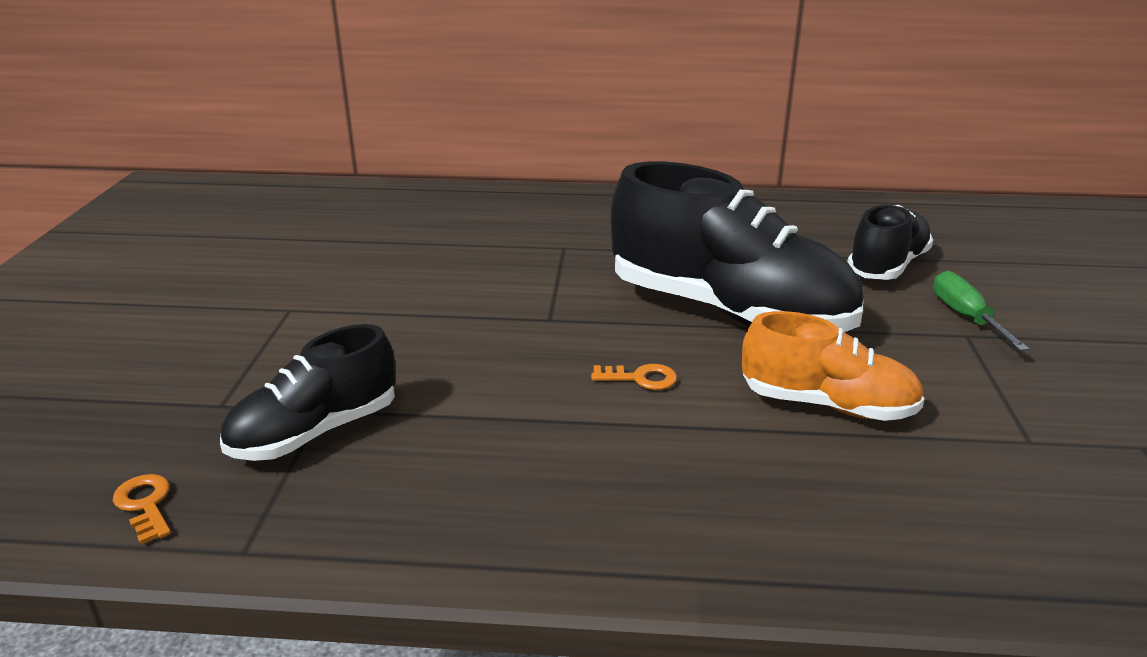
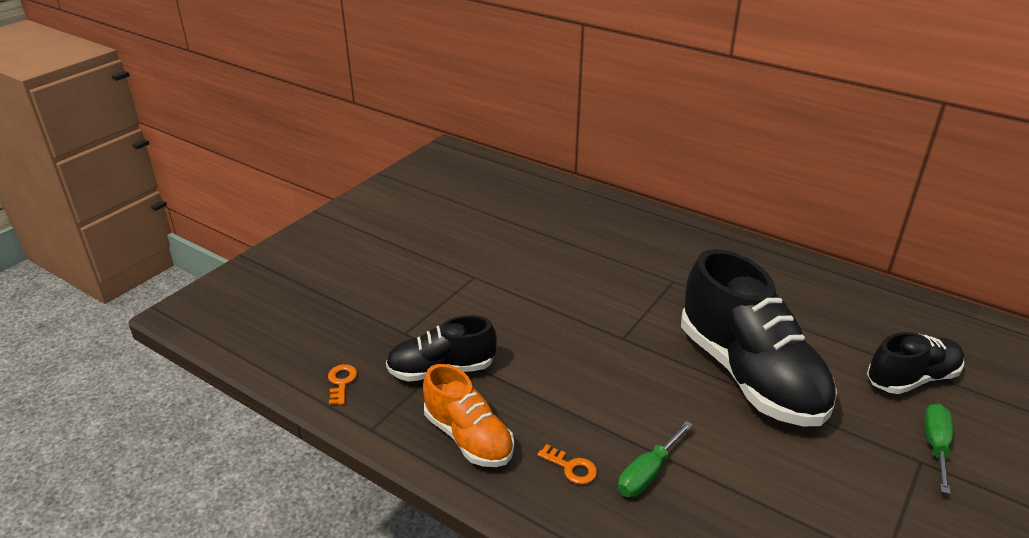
camera: 30 degrees right, 5 degrees up
(640, 378) = (649, 405): orange key -> orange key (571, 467)
(703, 453) = (648, 473): none -> green screwdriver
(827, 405) = (758, 473): orange shoe -> orange shoe (468, 437)

